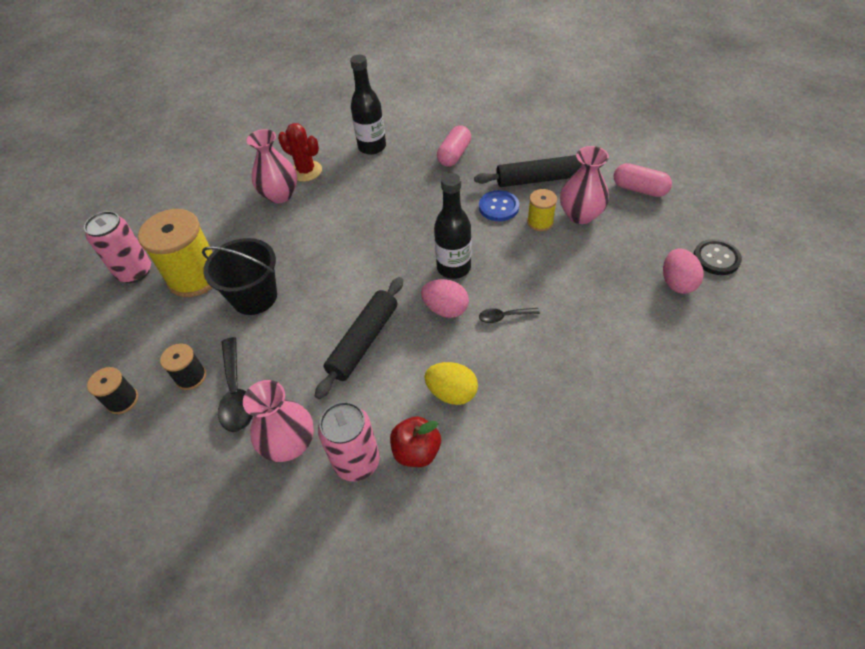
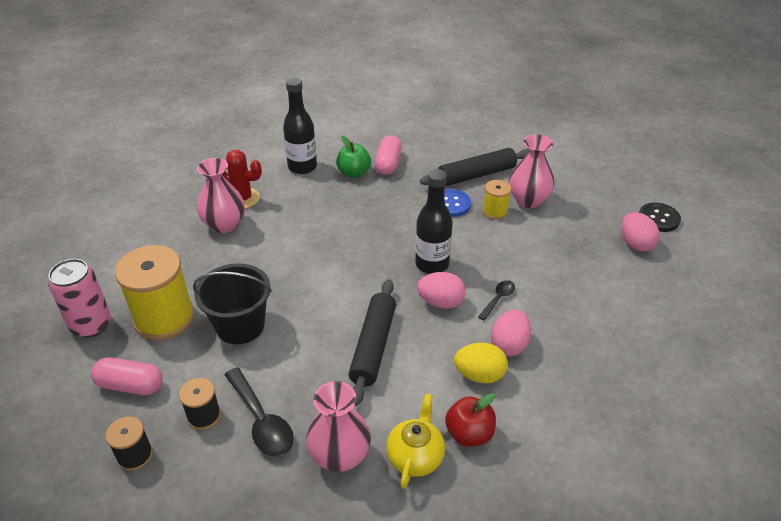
camera: 20 degrees left, 10 degrees down
(357, 461) = (415, 456): pink can -> yellow teapot
(417, 160) = (354, 173): none -> green apple
(494, 367) = (509, 345): none -> pink egg
(504, 317) = (498, 299): black spoon -> black spoon turned 150 degrees clockwise
(639, 189) = (570, 171): pink capsule -> pink capsule (130, 385)

